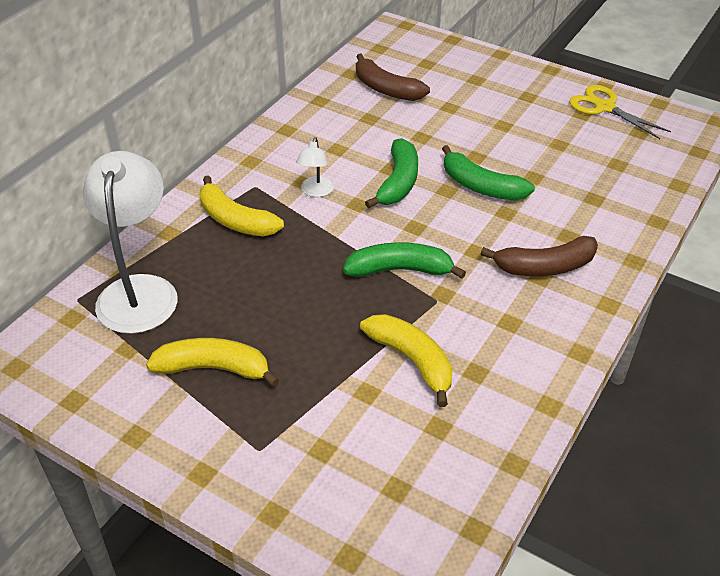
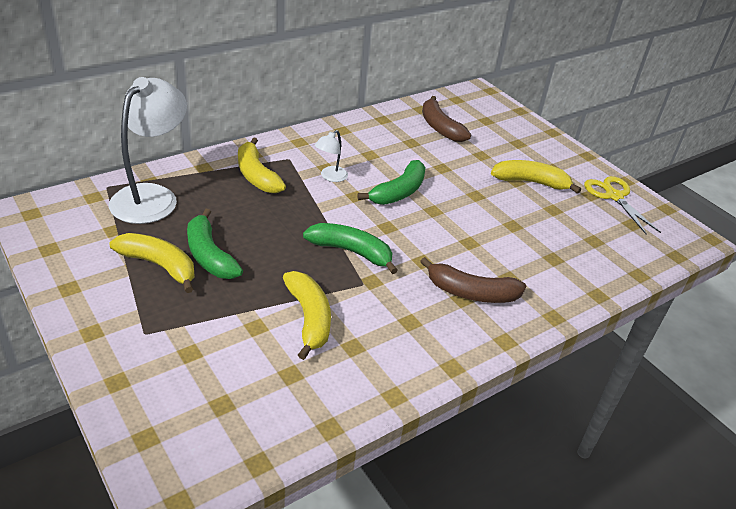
camera: 20 degrees right, 5 degrees down
(481, 186) = (463, 217): green banana -> green banana (209, 255)
(518, 121) = (531, 182): none -> yellow banana

